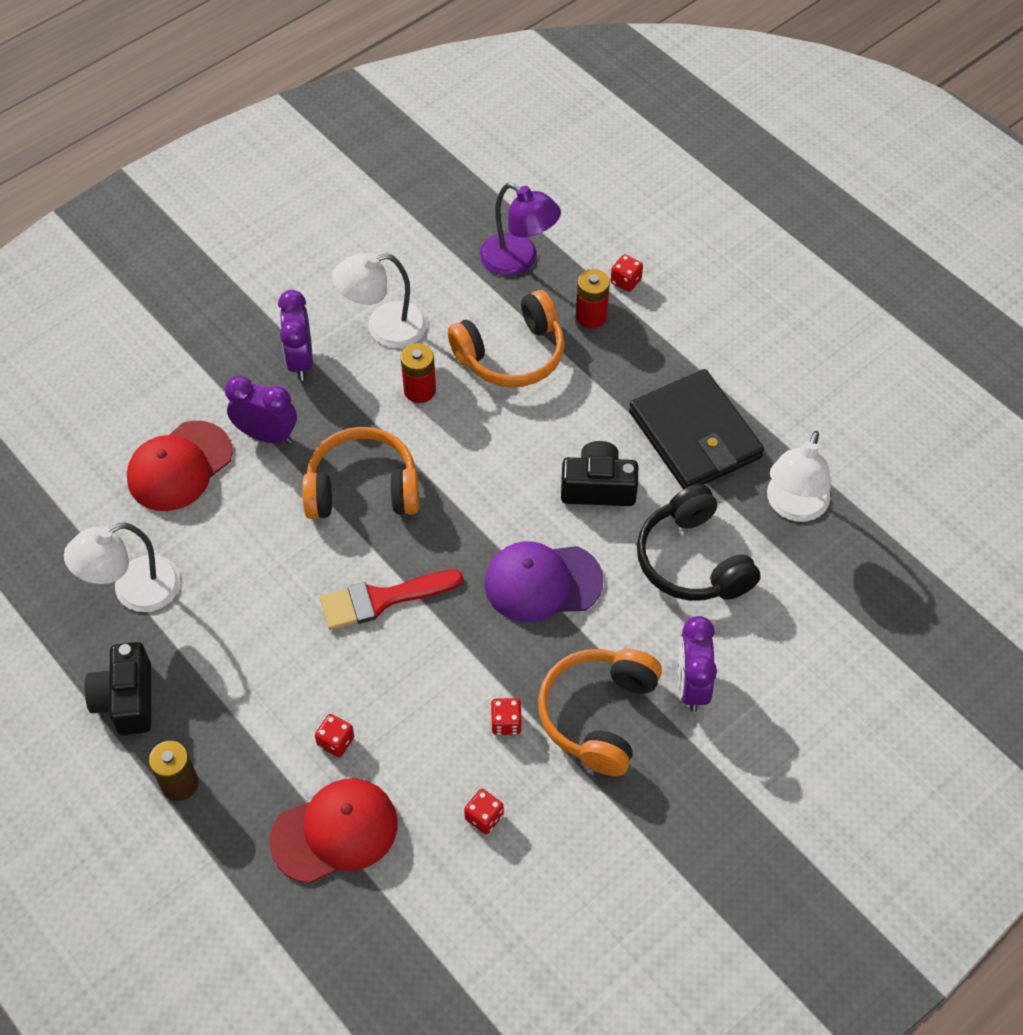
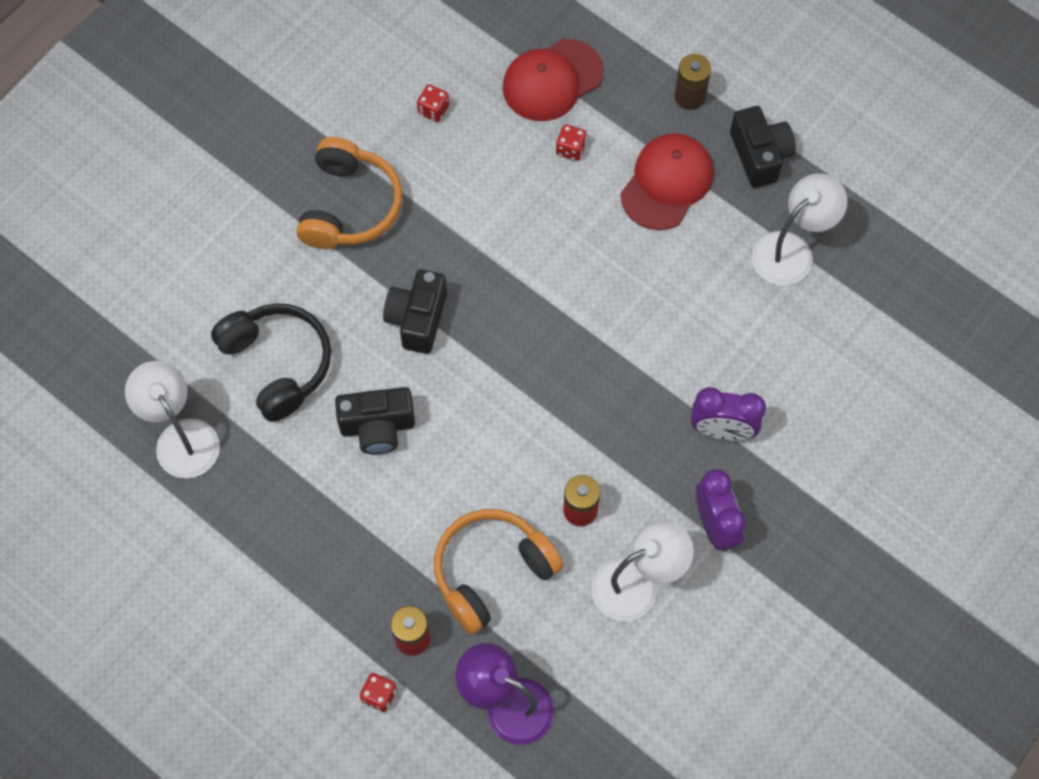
camera: 170 degrees right, 10 degrees up
(179, 466) = (797, 381): red cap -> red cap (667, 183)
(362, 488) = (610, 387): orange headphones -> none
(382, 599) = (562, 278): red brush -> none
(506, 723) = (429, 187): red dice -> none
(542, 582) = (417, 319): purple cap -> black camera
(691, 685) = (270, 244): purple clock -> none
(694, 435) = (285, 503): black wallet -> none
(793, 507) = (181, 437): white lamp -> white lamp turned 45 degrees counterclockwise

